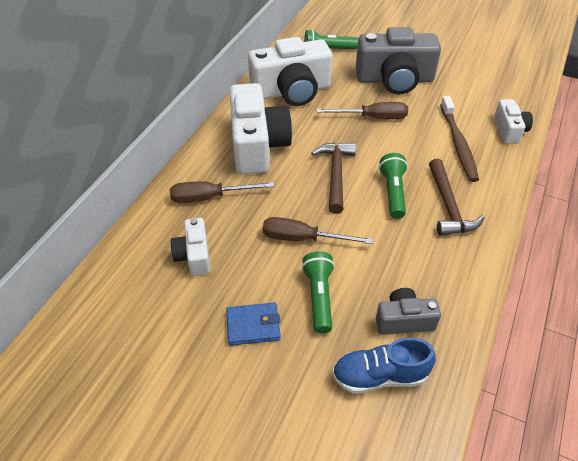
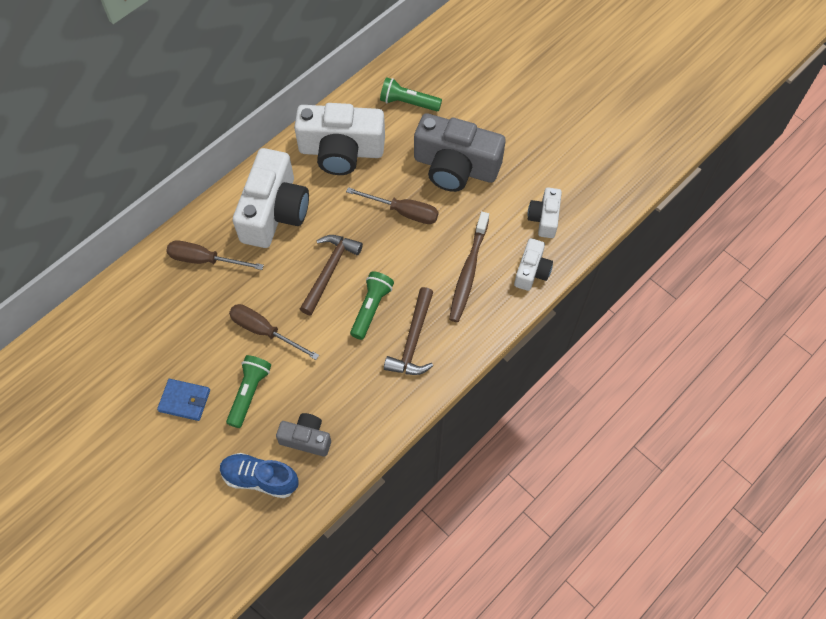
camera: 20 degrees right, 15 degrees up
(194, 255) = (166, 317): white camera -> white camera (544, 218)

